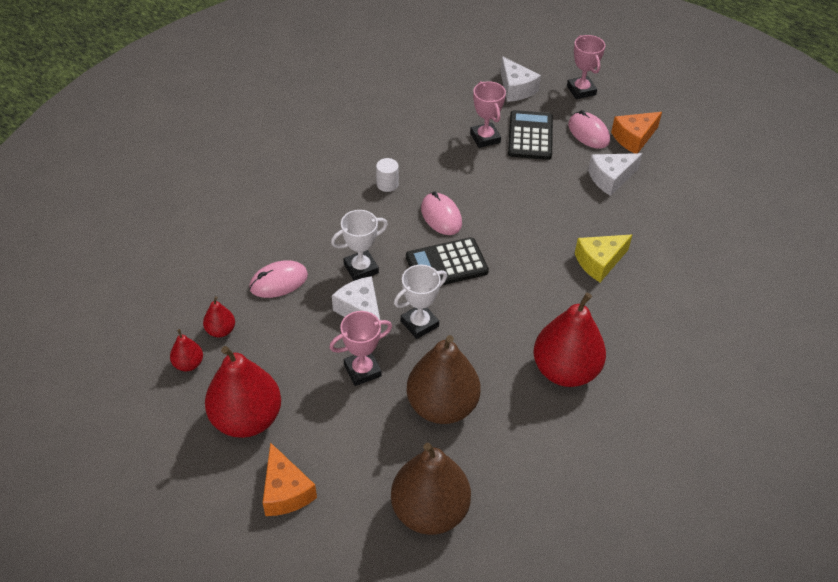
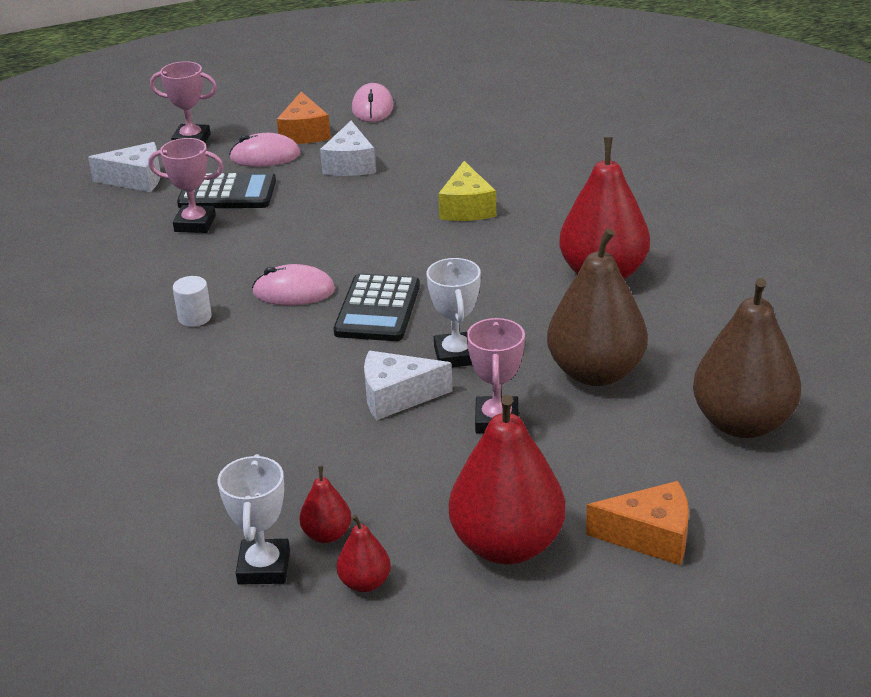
camera: 60 degrees left, 15 degrees down
(278, 282) = (282, 456): pink mouse -> pink mouse (372, 108)
(361, 268) = (323, 377): white trophy -> white trophy (264, 567)
(530, 136) = (227, 193): black calculator -> black calculator turned 150 degrees clockwise

